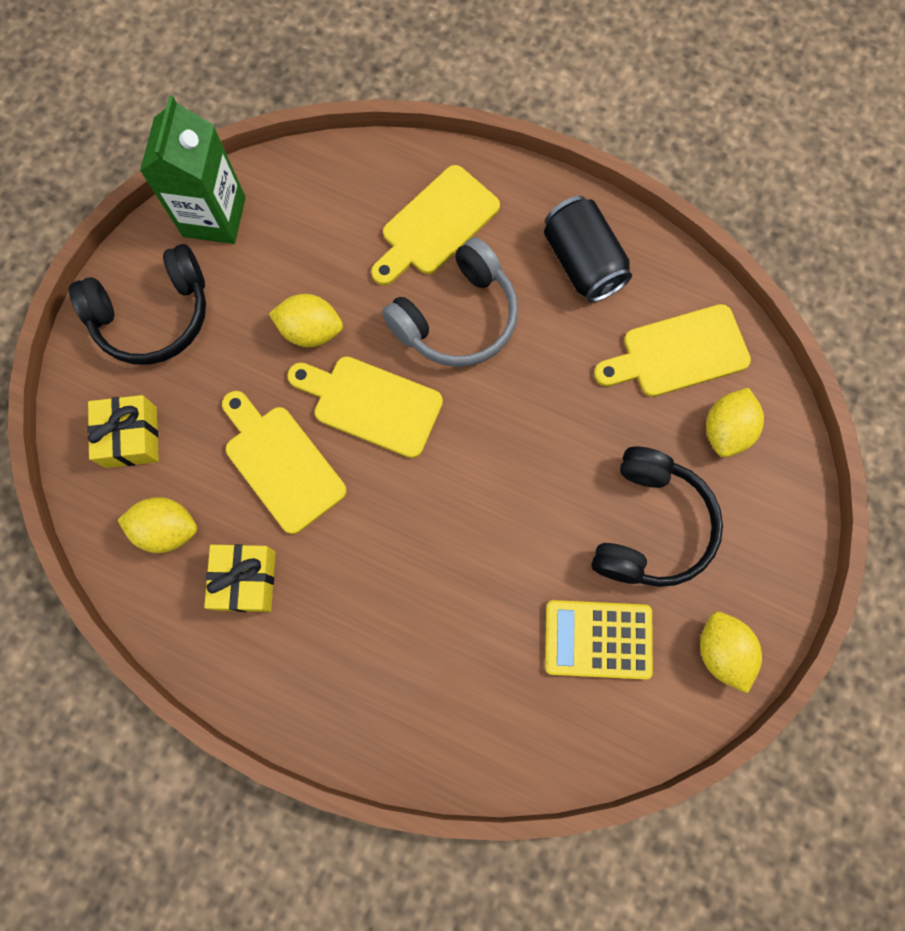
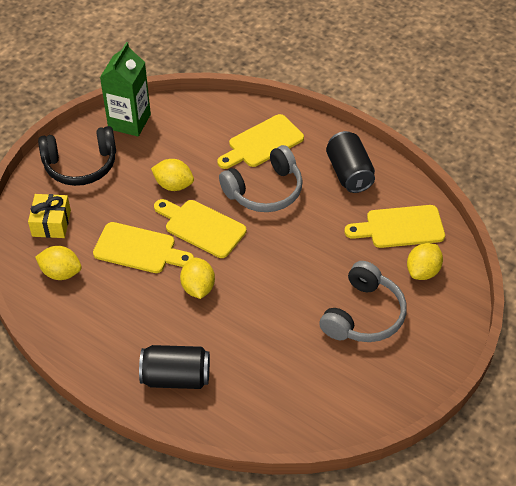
camera: 10 degrees right, 25 degrees down
(245, 580) = (102, 306): yellow gift -> none
(281, 463) = (139, 249): yellow cutting board -> yellow cutting board turned 135 degrees clockwise
(387, 690) = (176, 377): none -> black can
(598, 639) = (317, 370): yellow calculator -> none
(650, 526) = (363, 315): black headphones -> grey headphones
(721, 651) = (396, 389): yellow lemon -> yellow lemon (198, 288)

